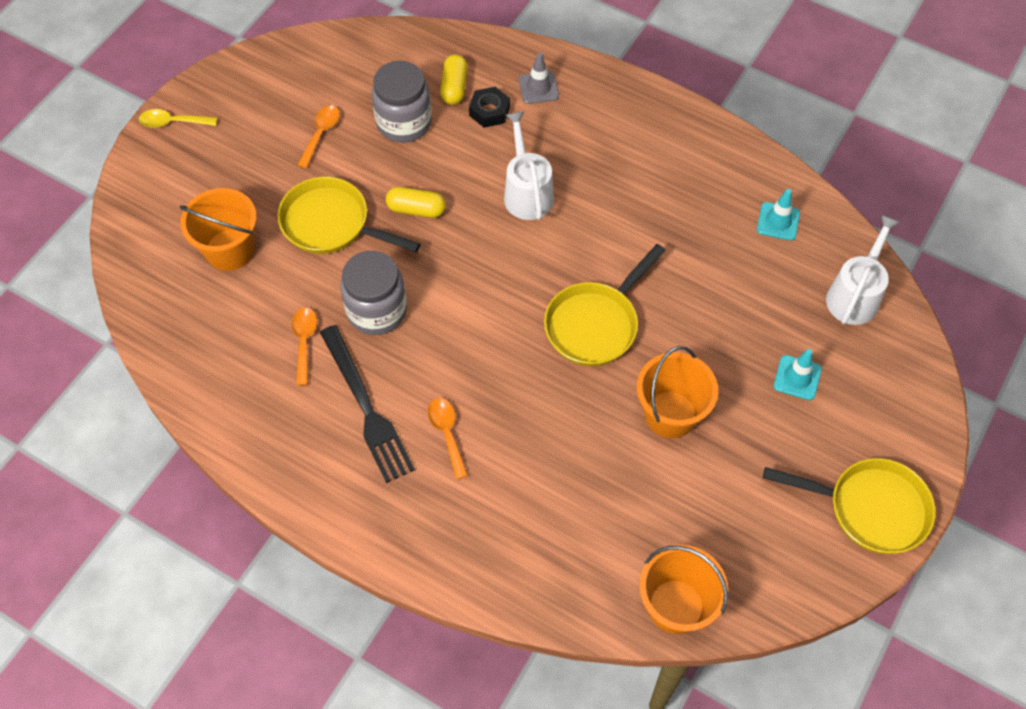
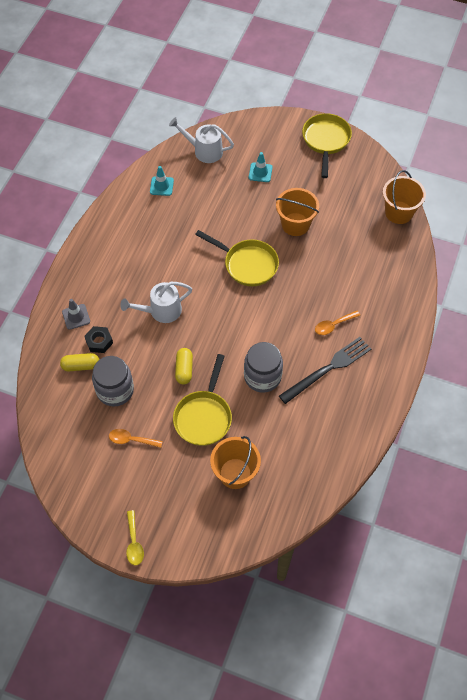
camera: 100 degrees left, 0 degrees up
(304, 342) = (293, 412): orange spoon -> none

